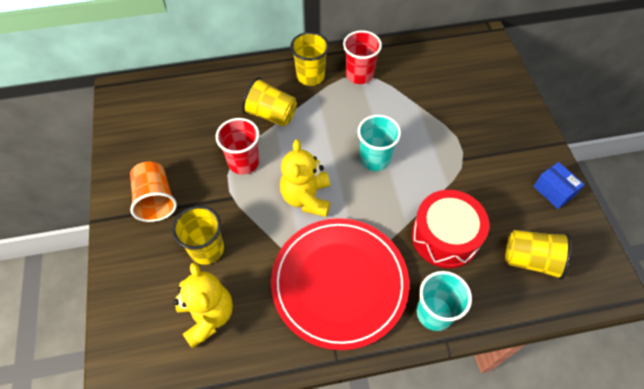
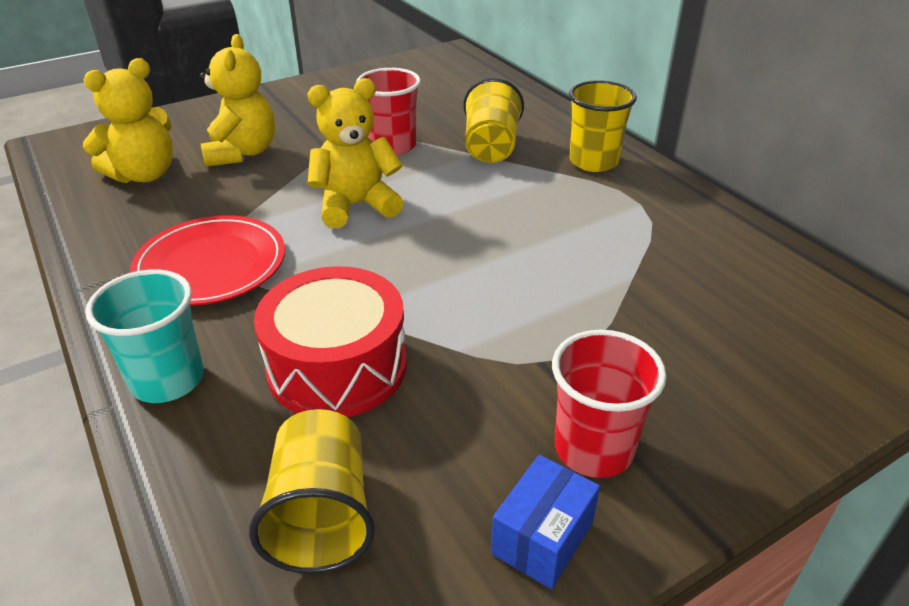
camera: 70 degrees right, 20 degrees down
(156, 200) = (304, 107): orange cup -> none
(207, 249) = (242, 153): yellow cup -> yellow teddy bear
(339, 283) = (211, 265): red plate -> red plate, size x0.66
(359, 75) = (642, 203): red cup -> red cup (593, 449)
(375, 159) = (468, 253): turquoise cup -> none

